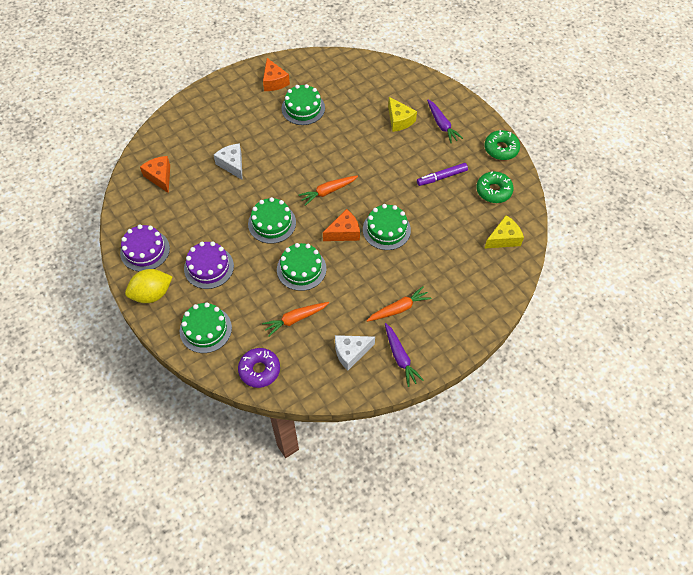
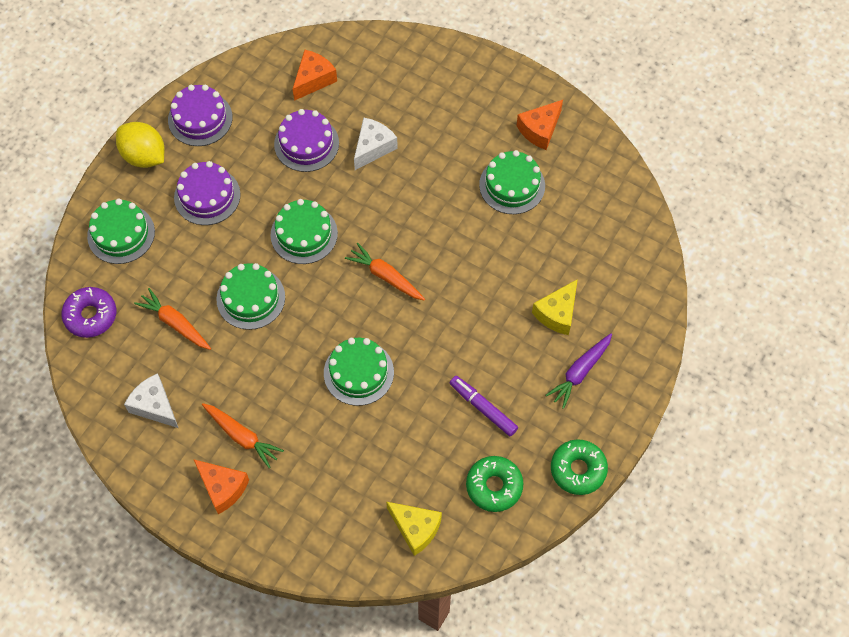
camera: 65 degrees right, 5 degrees up
(205, 198) = (306, 143): none -> purple cake
(344, 232) = (329, 323): orange cheese -> orange cheese (223, 488)
(400, 357) = (171, 466): purple carrot -> none

